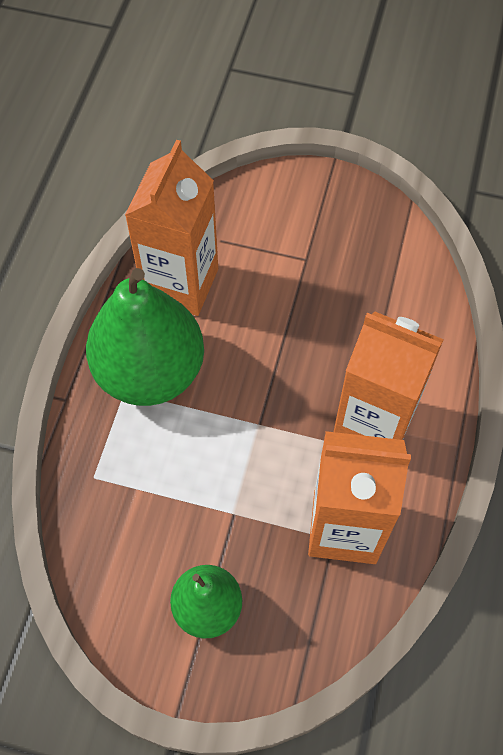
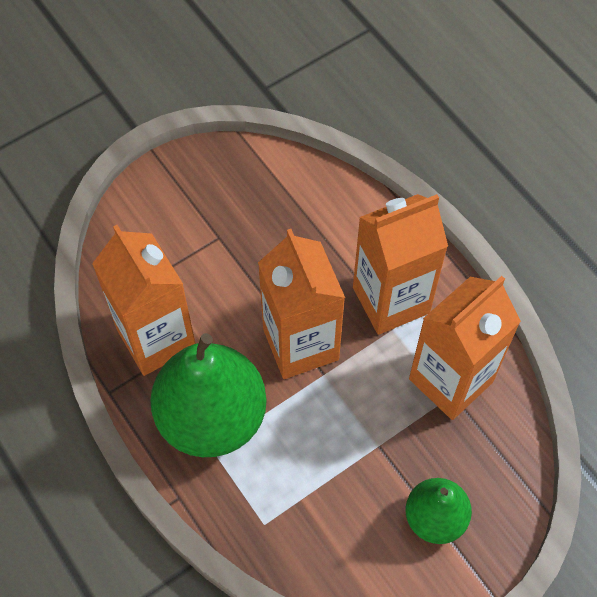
camera: 50 degrees left, 0 degrees up
(269, 387) = (300, 344): none -> orange carton

